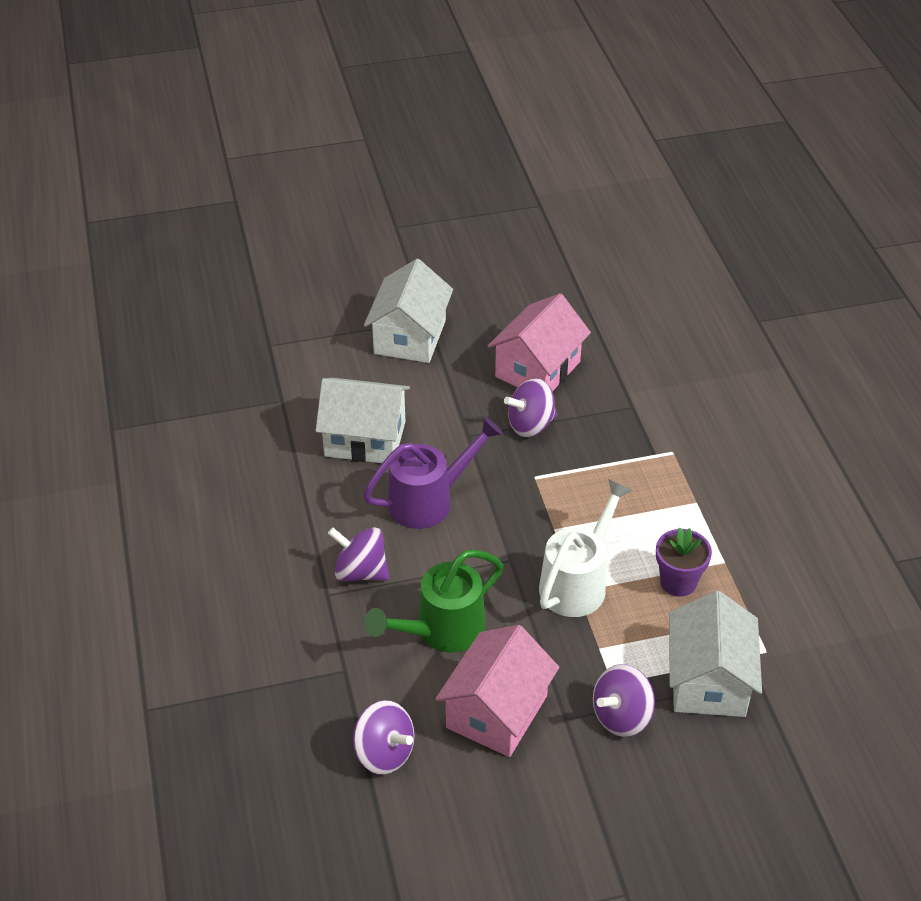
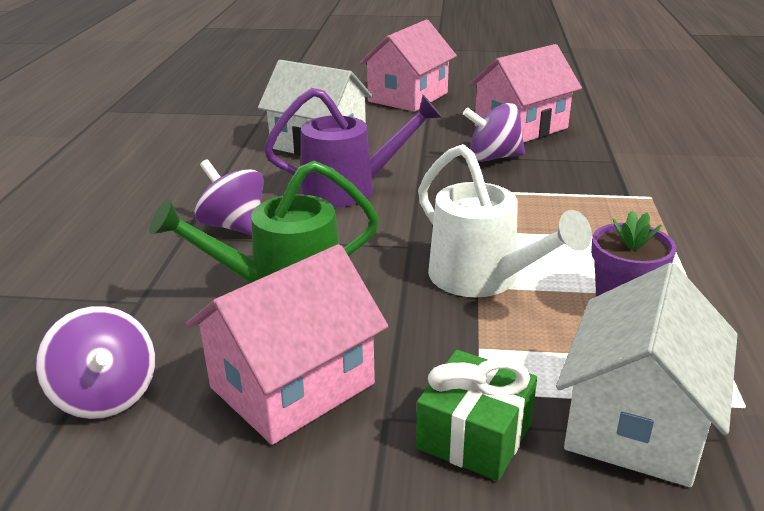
camera: 20 degrees right, 15 degrees down
(410, 337) = (408, 97): white house -> pink house
(578, 582) = (483, 279): white watering can -> white watering can turned 90 degrees clockwise
(621, 716) = (474, 435): purple spinning top -> green gift

